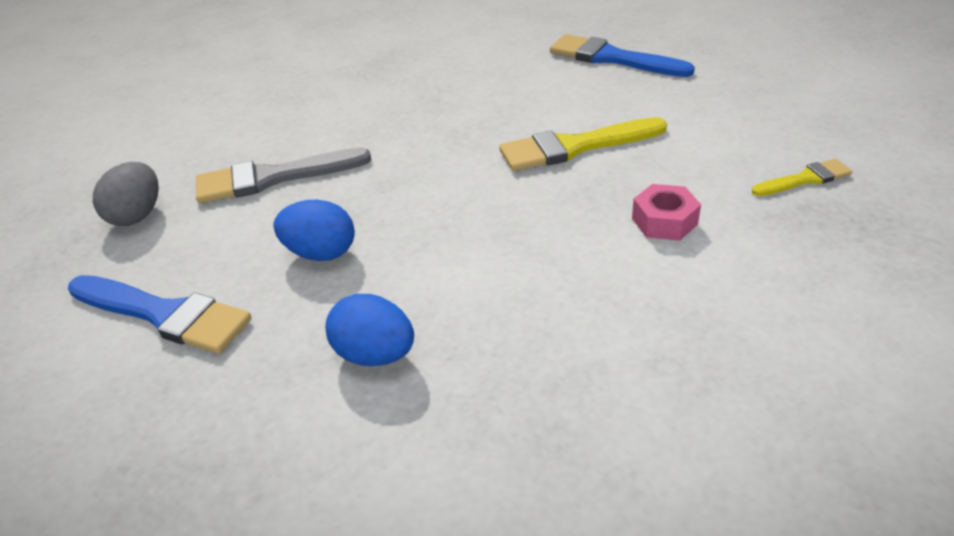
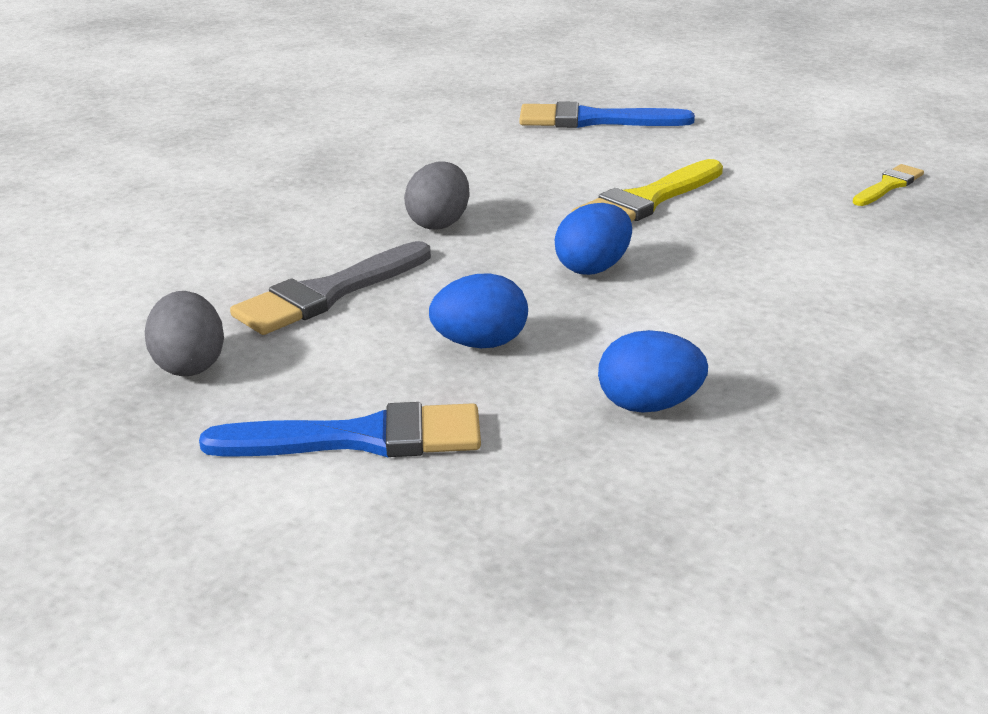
camera: 30 degrees left, 10 degrees down
(404, 132) = (439, 223): none -> grey egg
(469, 203) = (593, 268): none -> blue egg
(664, 221) = (802, 241): pink nut -> none

